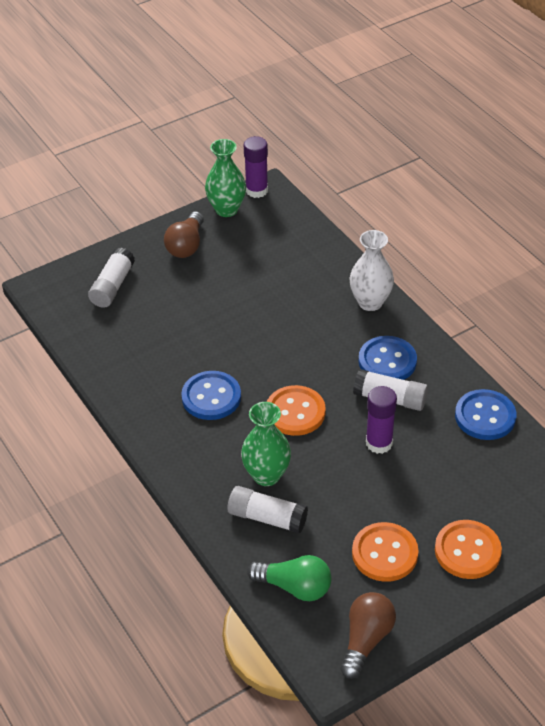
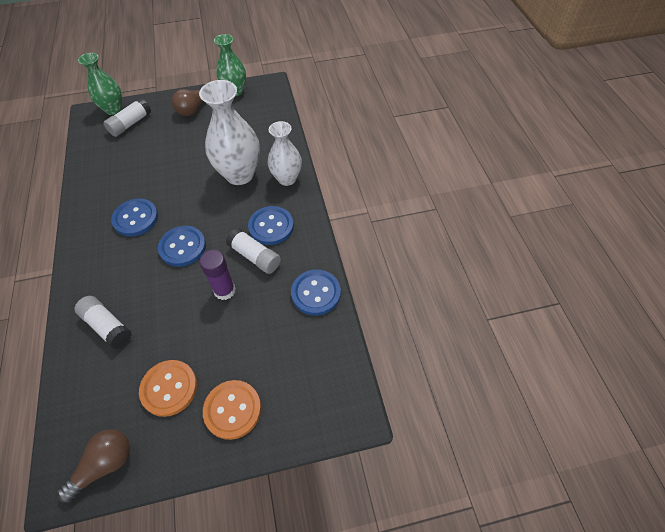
camera: 20 degrees right, 10 degrees up
(256, 190) = (262, 83): purple glue stick -> none
(266, 475) = (130, 291): green vase -> green vase (113, 109)
(294, 587) = (86, 394): green light bulb -> none
(295, 412) = (182, 247): orange button -> blue button
(307, 312) = (239, 174): none -> white vase

